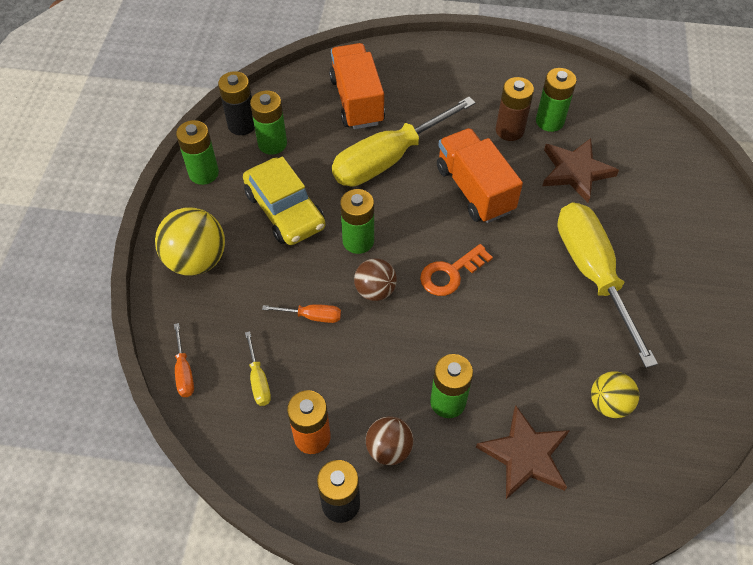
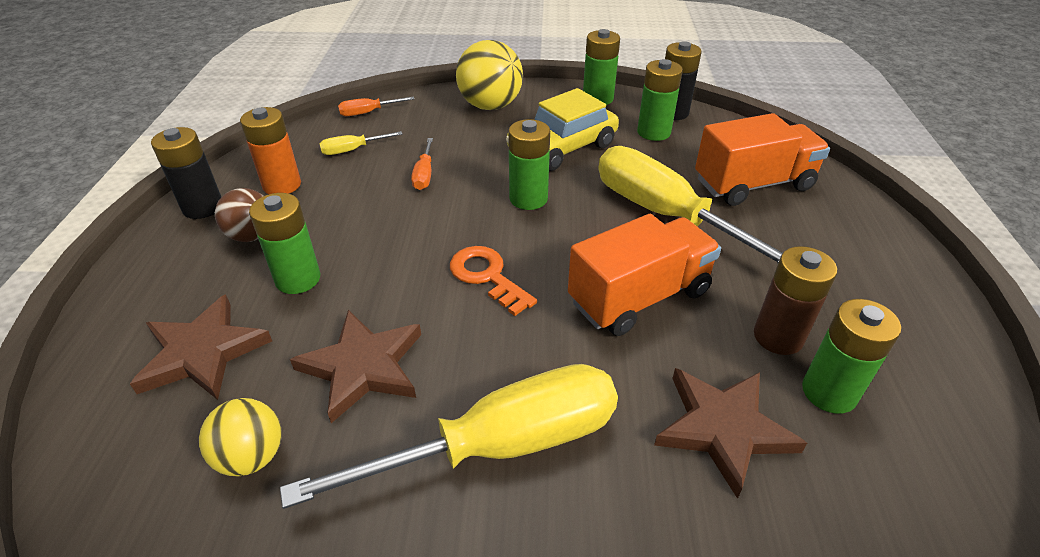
camera: 85 degrees right, 15 degrees down
(375, 290) = (458, 215): brown ball -> none
(537, 348) = (363, 367): none -> brown star

